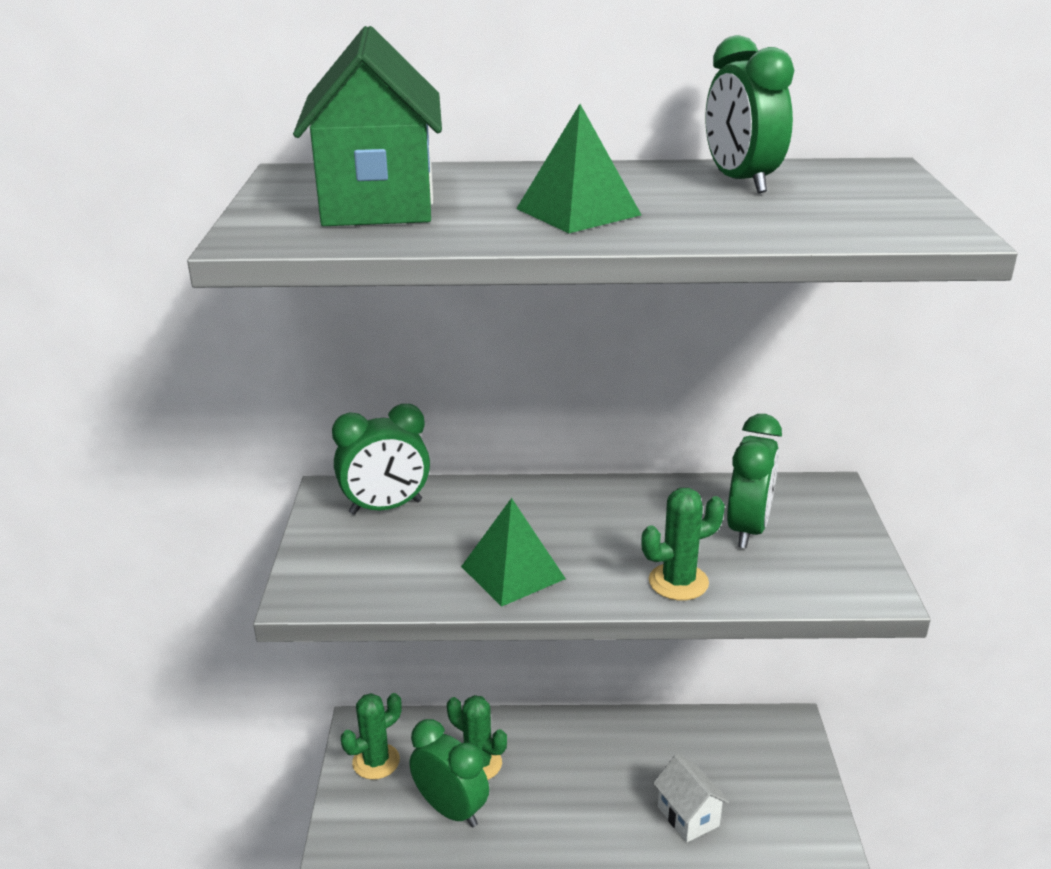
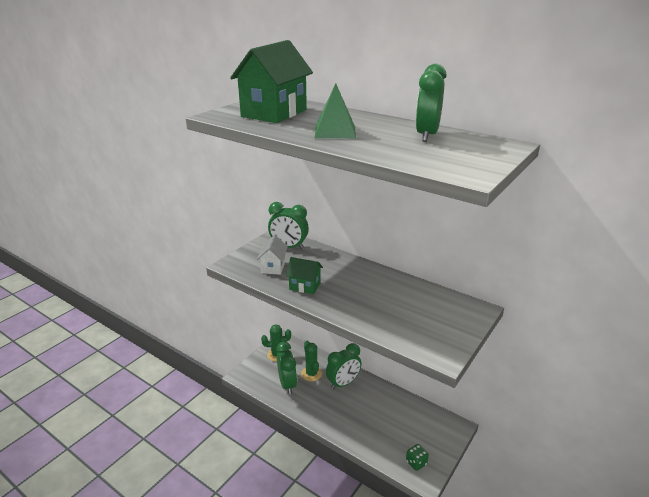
camera: 35 degrees right, 0 degrees up
(513, 572) = (305, 286): green pyramid -> green house
(678, 582) = (362, 316): green cactus -> none
(688, 816) = (374, 436): white house -> white house (273, 267)
(748, 529) = (418, 309): green clock -> green clock (343, 383)
(790, 821) = (416, 463): none -> green dice

